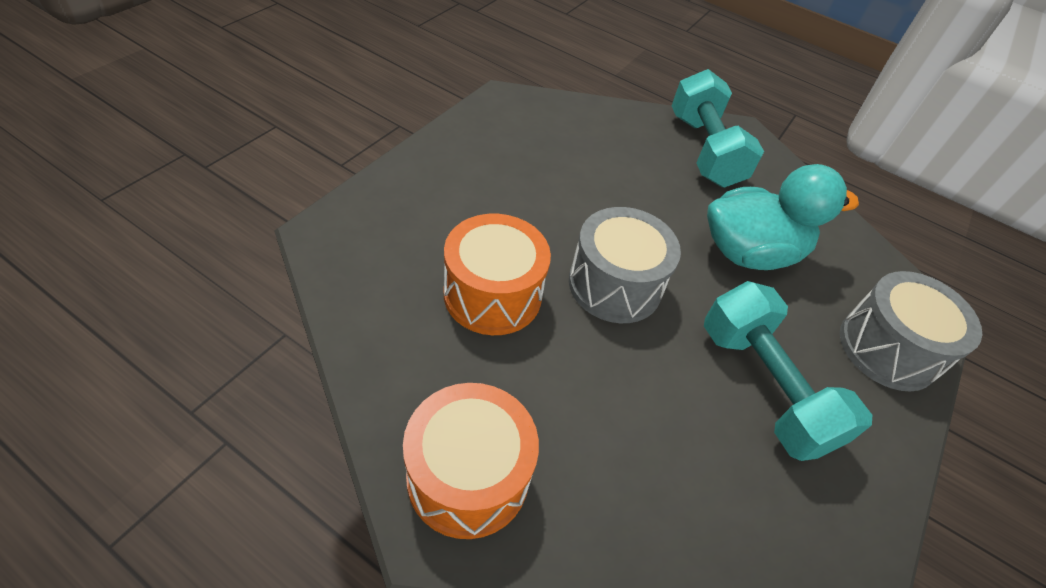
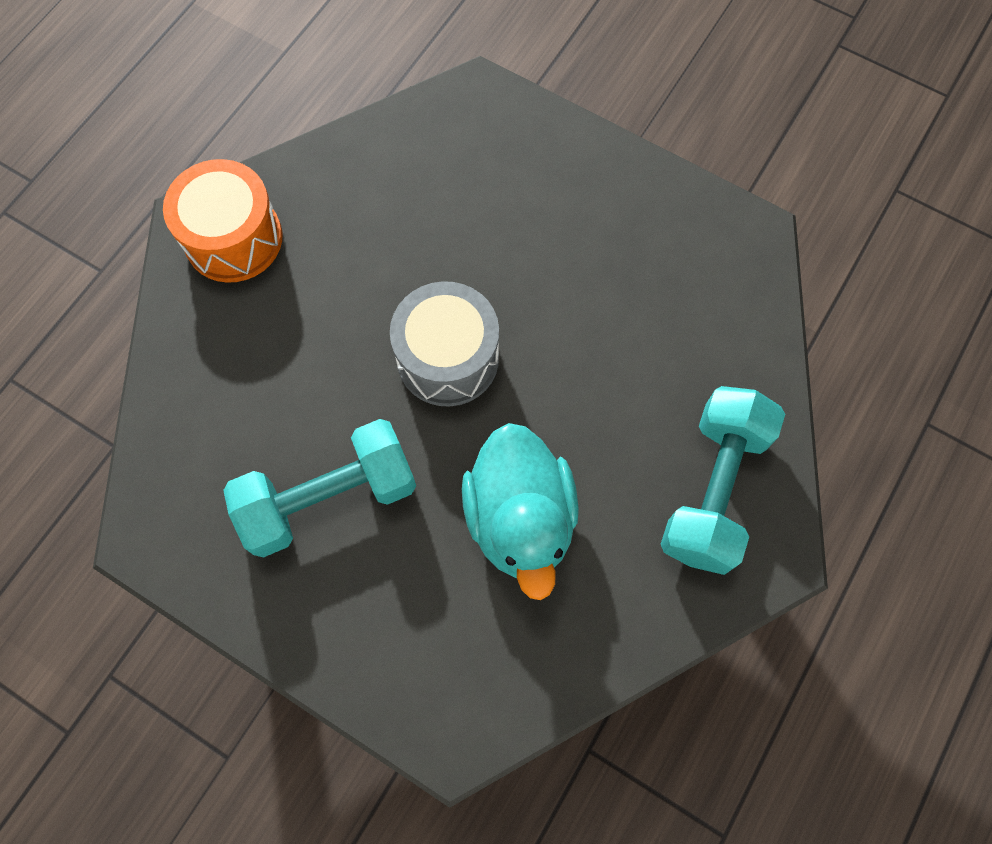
camera: 95 degrees right, 20 degrees up
(492, 294) = (420, 242): orange drum -> none
(704, 150) = (713, 489): turquoise dumbbell -> turquoise dumbbell turned 60 degrees counterclockwise
(887, 348) = (389, 658): grey drum -> none

